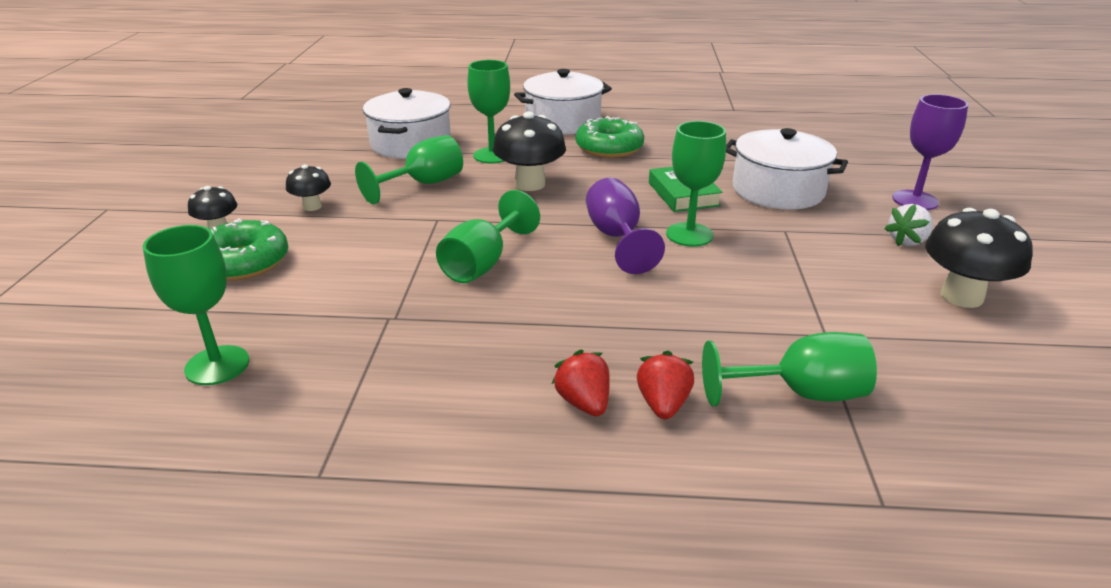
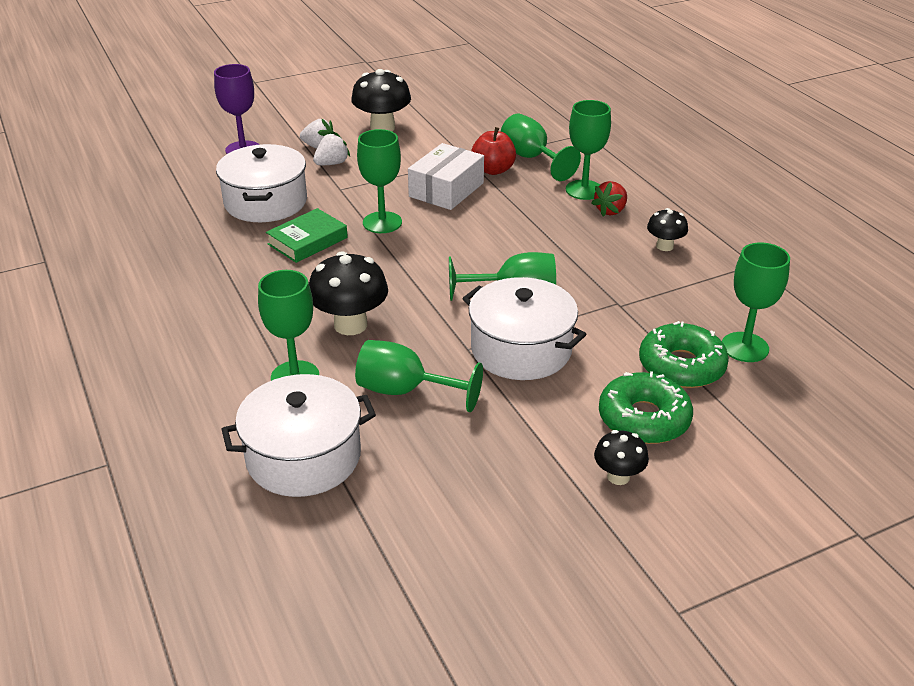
camera: 120 degrees left, 5 degrees up
(312, 206) = (517, 441): black mushroom -> black mushroom (664, 246)
(563, 122) = (151, 365): white pot -> white pot (521, 349)
(609, 148) = (220, 307): green donut -> green donut (681, 366)
(617, 237) = (416, 250): purple goblet -> none
(663, 404) = (584, 190): red strawberry -> green goblet
(740, 291) = (446, 190): none -> white box
(778, 344) = (493, 170): none -> red apple
(855, 239) = (332, 163): none -> white strawberry

